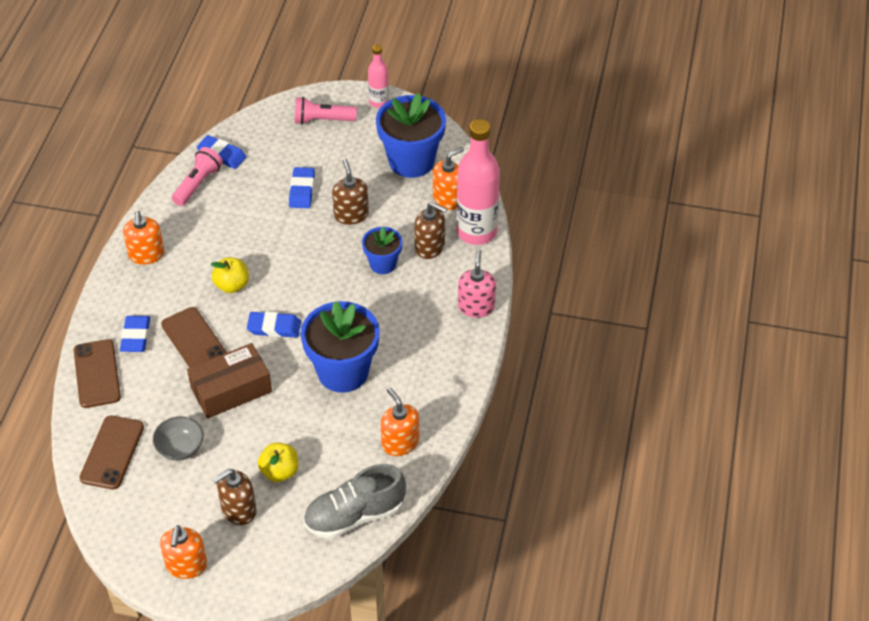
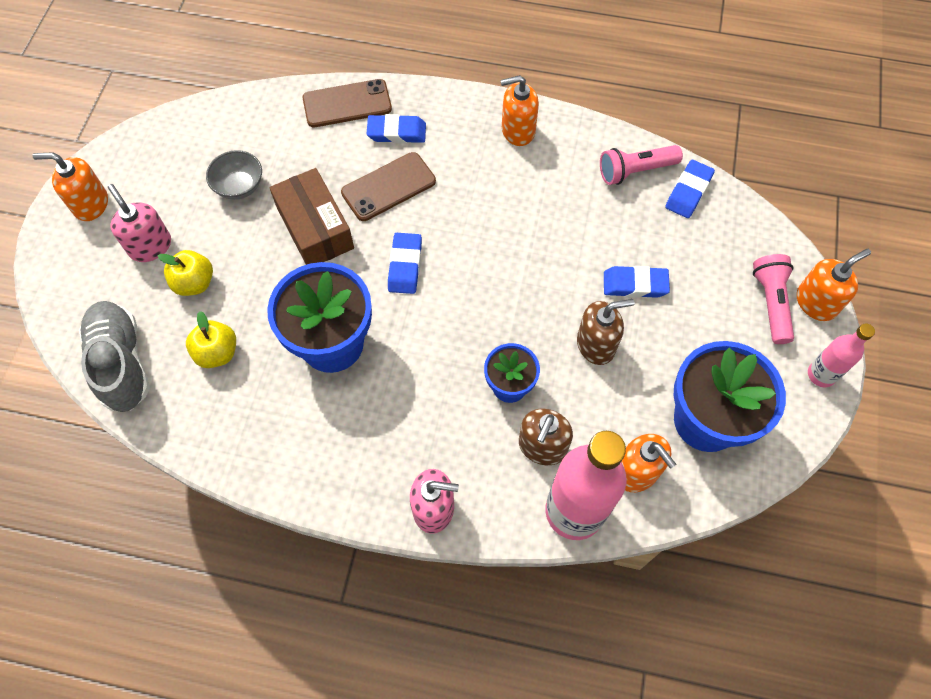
camera: 90 degrees right, 15 degrees up
(112, 452) = (242, 127): brown phone -> none
(198, 184) = (635, 171): pink flashlight -> pink flashlight turned 135 degrees clockwise
(232, 285) = (471, 218): yellow apple -> yellow apple (217, 353)
(238, 510) = (150, 246): brown soap dispenser -> pink soap dispenser
(400, 442) = (218, 411): orange soap dispenser -> orange soap dispenser (816, 302)

